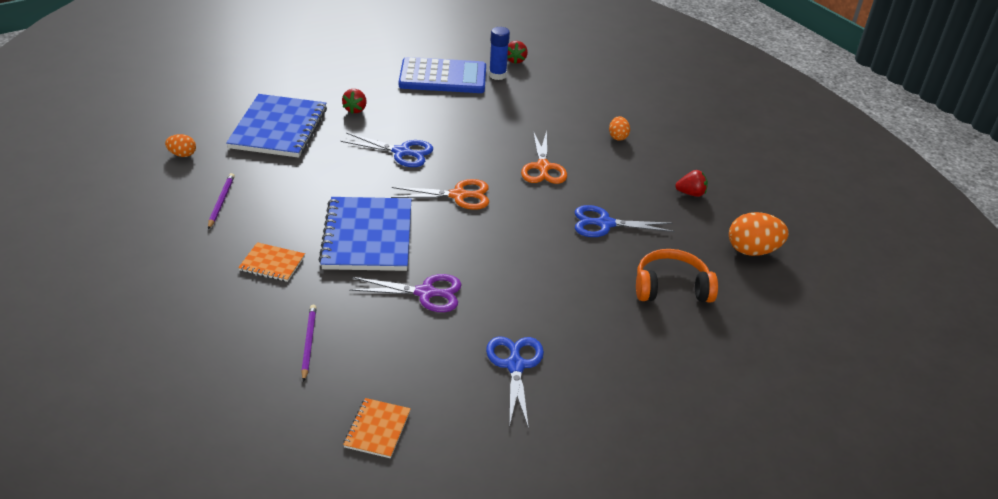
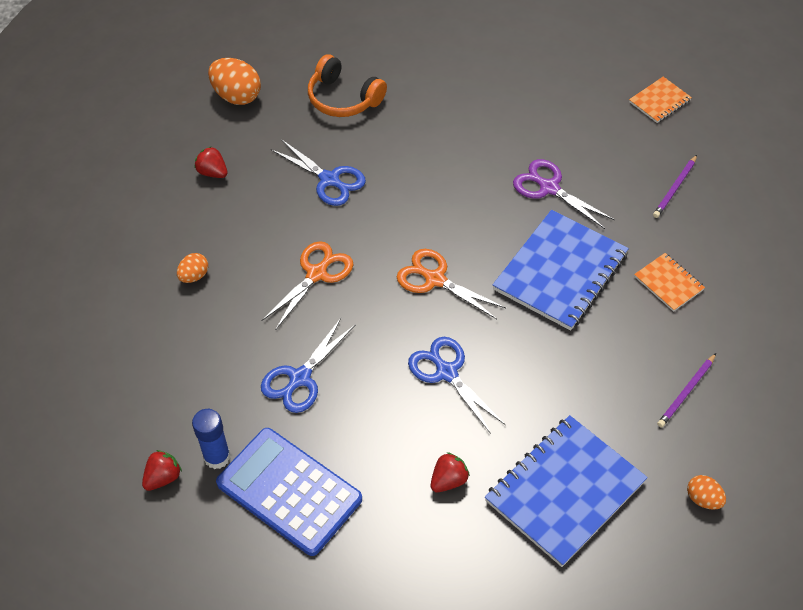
camera: 140 degrees left, 15 degrees up
(515, 366) = (526, 98): blue scissors -> blue scissors (300, 378)

